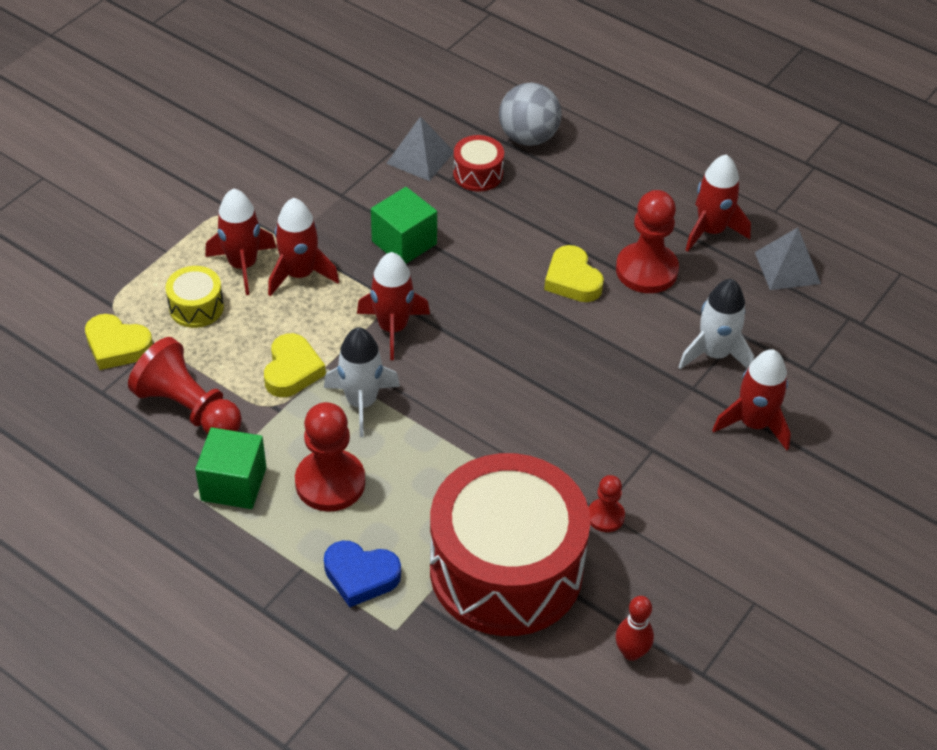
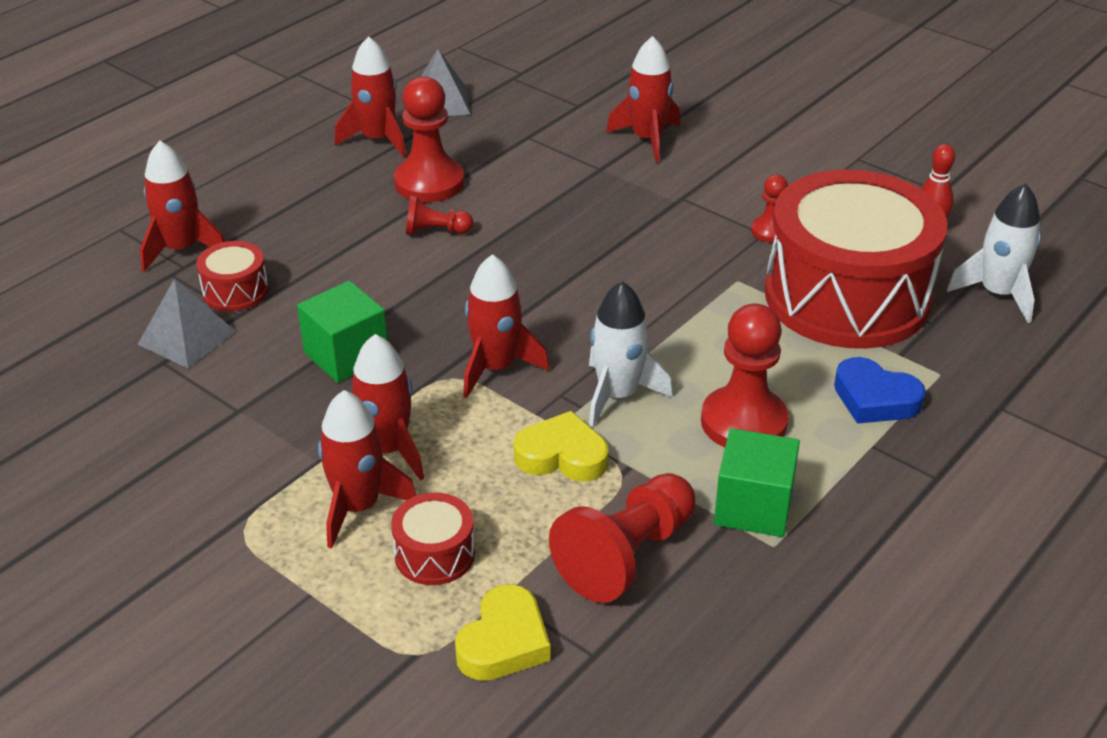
camera: 85 degrees left, 10 degrees down
(196, 307) = (434, 554): yellow drum -> red drum
(361, 576) = (875, 399): blue heart -> blue heart turned 105 degrees clockwise
(528, 137) = (181, 249): grey ball -> red rocket
(572, 280) = (435, 231): yellow heart -> red pawn
(714, 354) = (555, 152): white rocket -> white rocket (997, 294)

